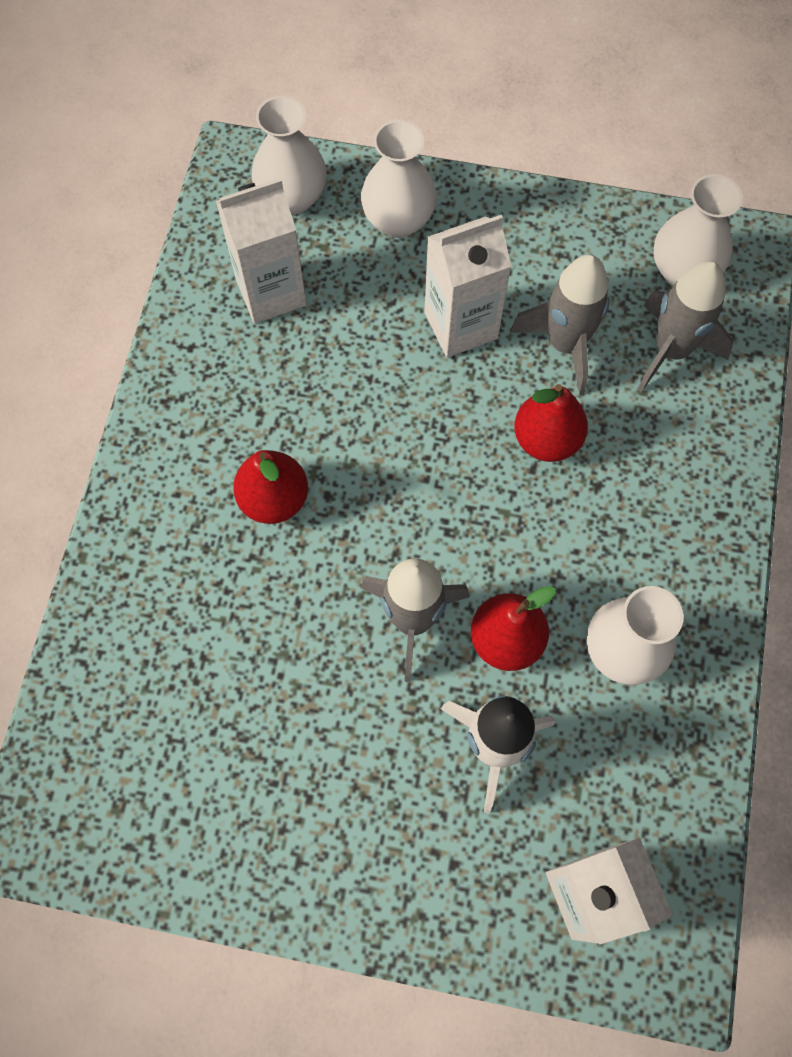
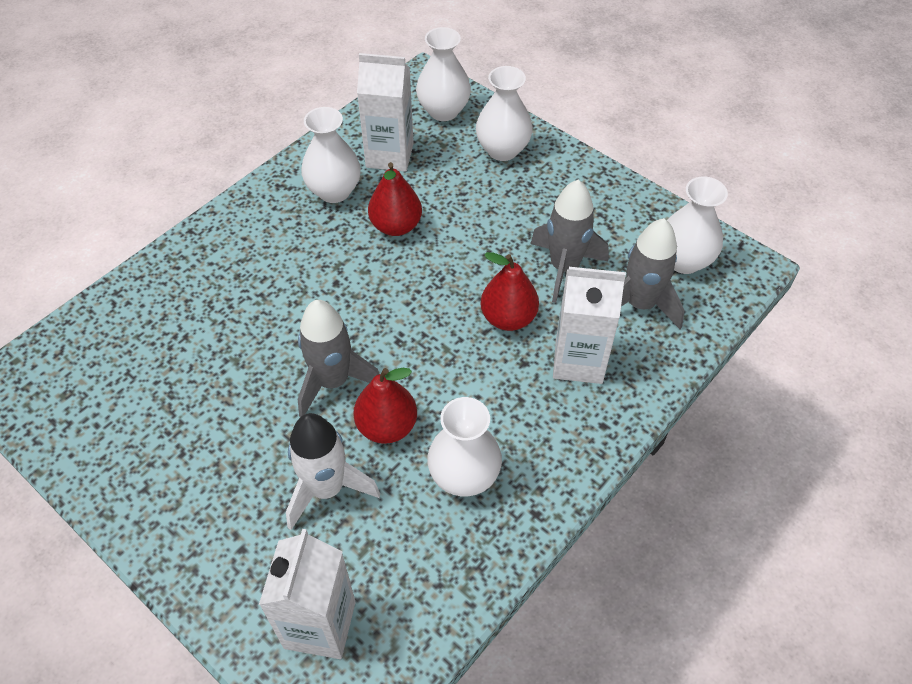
camera: 30 degrees right, 15 degrees down
(239, 375) = (334, 191): none -> white vase
(274, 499) = (300, 268): red pear -> red pear (396, 226)
(461, 325) = (499, 225): white carton -> white carton (578, 361)

